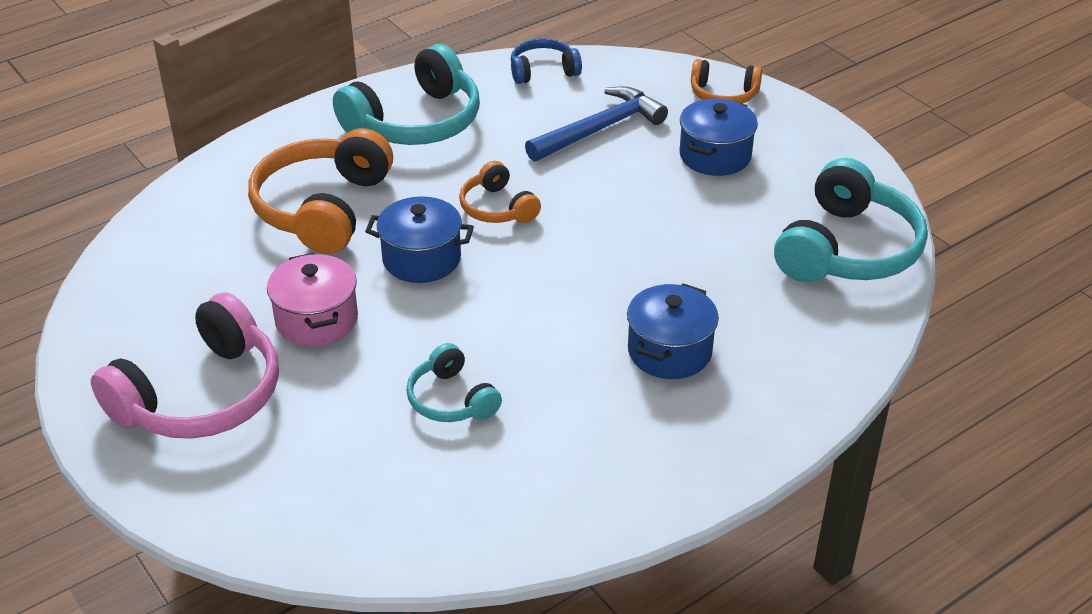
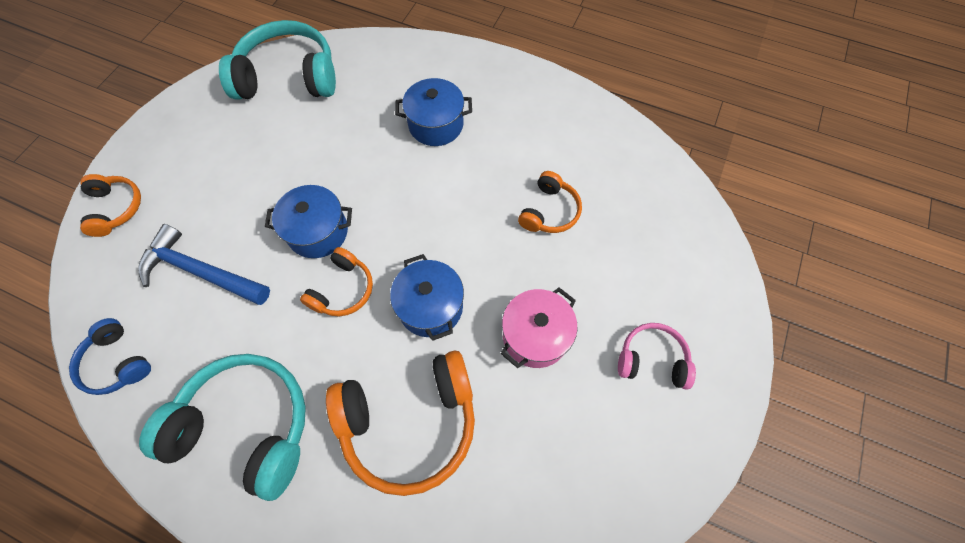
camera: 120 degrees left, 25 degrees up
(201, 396) = (652, 360): pink headphones -> pink headphones, size x0.54
(451, 399) = (549, 211): turquoise headphones -> orange headphones
(715, 156) = (209, 181): blue pot -> blue pot (318, 232)

